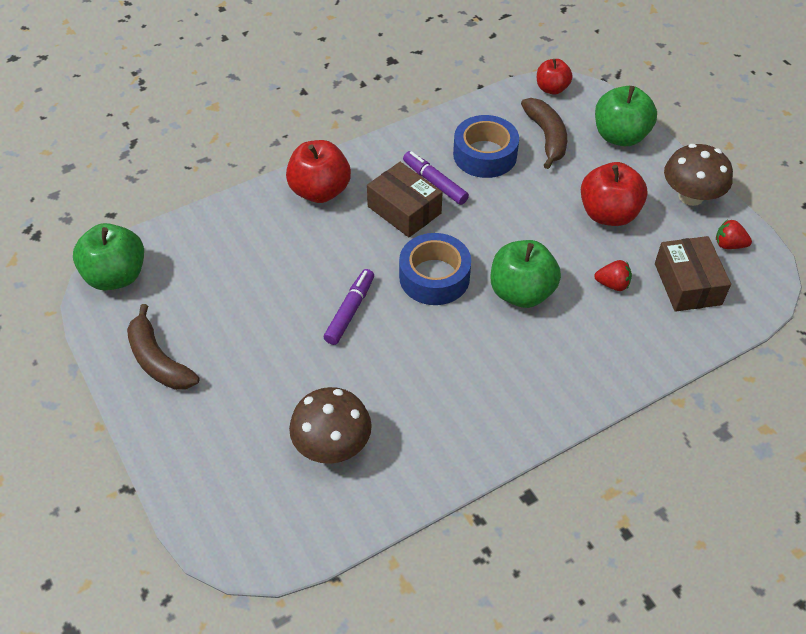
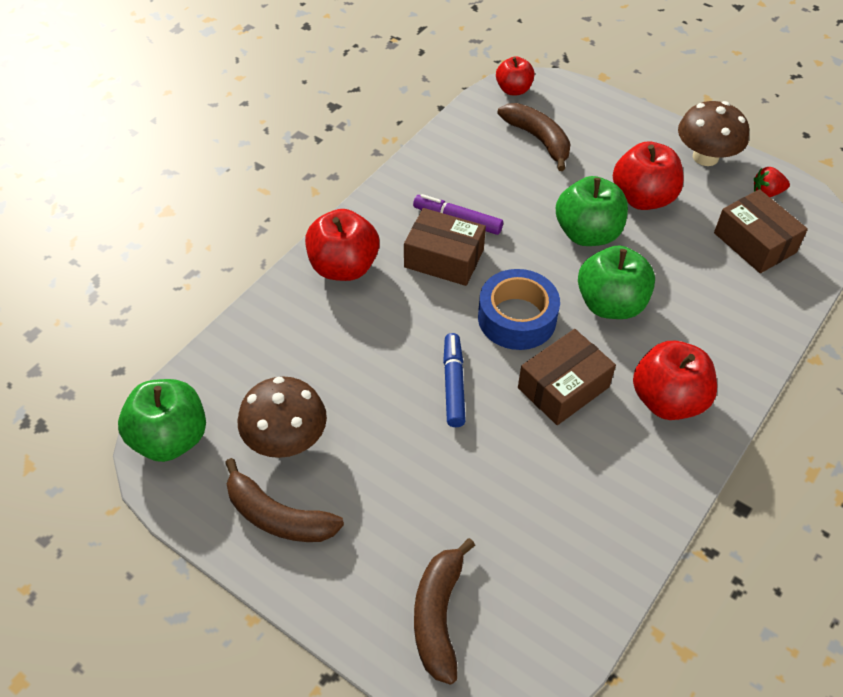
camera: 25 degrees left, 0 degrees up
(230, 478) = (438, 616): none -> brown banana
(332, 445) = (523, 534): brown mushroom -> brown mushroom (286, 439)
(350, 311) = (453, 384): purple marker -> blue marker
(437, 345) = (563, 387): none -> brown box
(485, 155) = (489, 176): blue tape -> none
(520, 387) = (667, 400): none -> red apple
(612, 284) = (689, 266): red strawberry -> none
(620, 136) = (606, 118): green apple -> green apple (587, 233)

